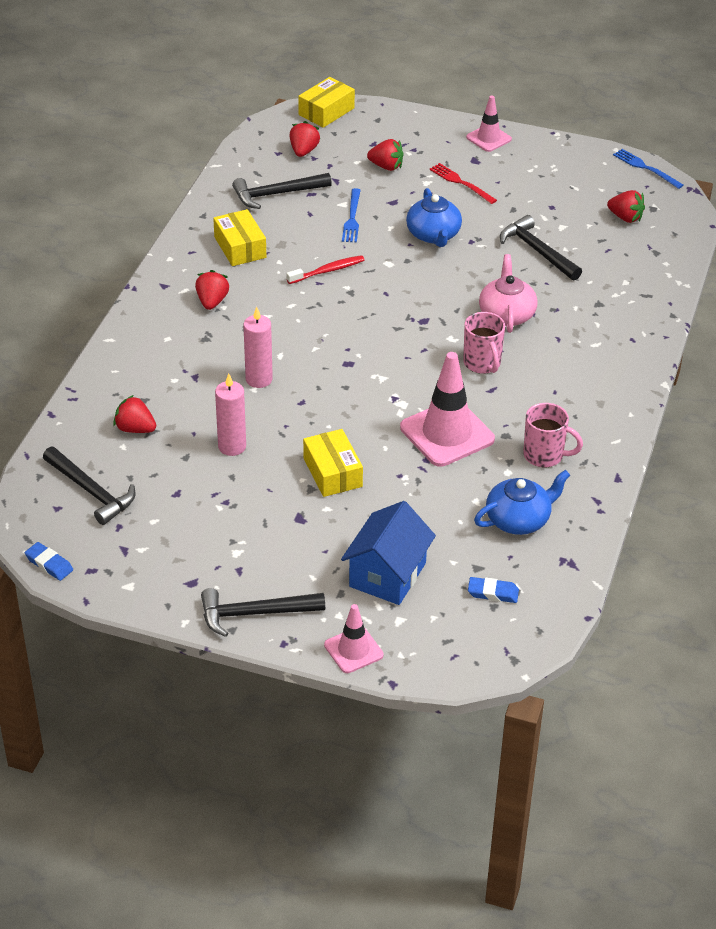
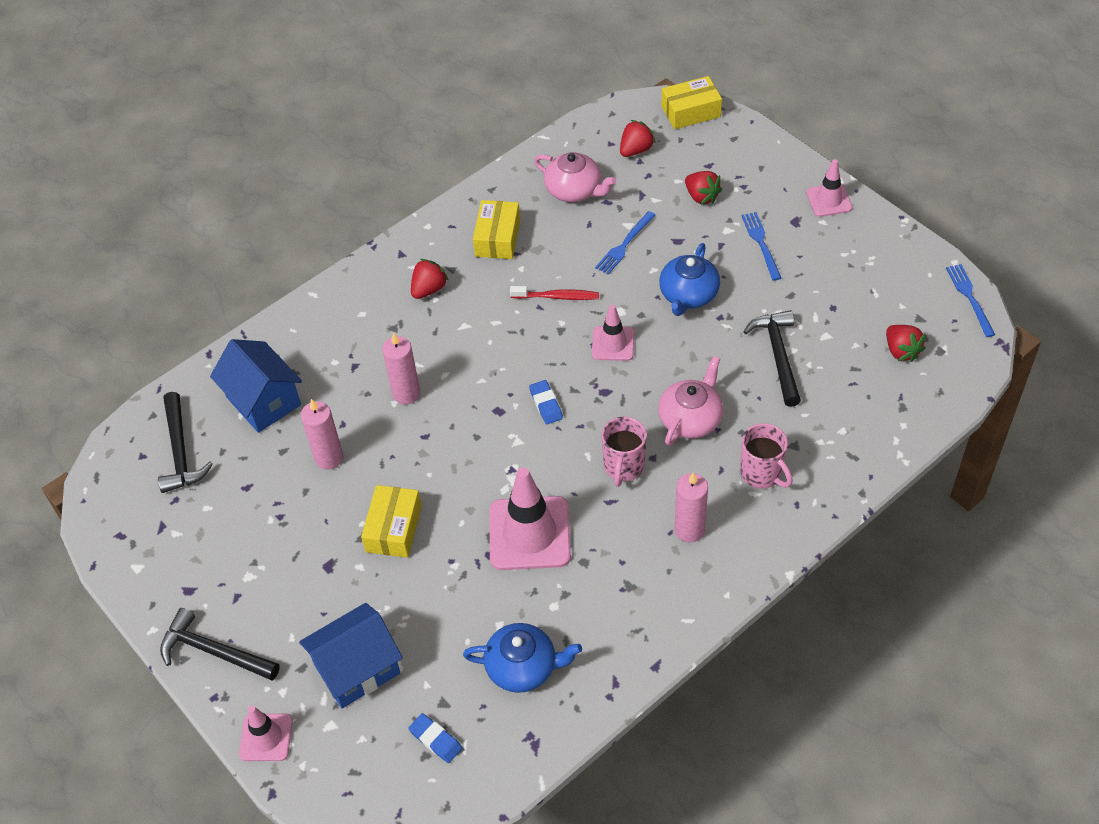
camera: 35 degrees right, 10 degrees up
(49, 564) = (93, 512): blue eraser -> blue eraser (546, 404)
(135, 429) = (263, 401): red strawberry -> blue house
(276, 194) = (574, 190): black hammer -> pink teapot
(402, 287) = (613, 344): none -> pink traffic cone
(461, 183) = (761, 243): red fork -> blue fork
(545, 455) = (603, 604): pink mug -> pink mug (762, 473)
(568, 384) = (689, 530): none -> pink candle

